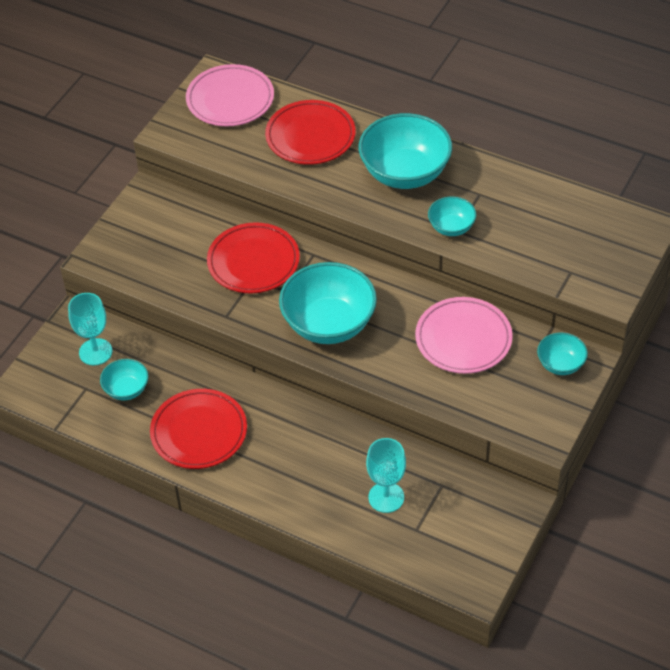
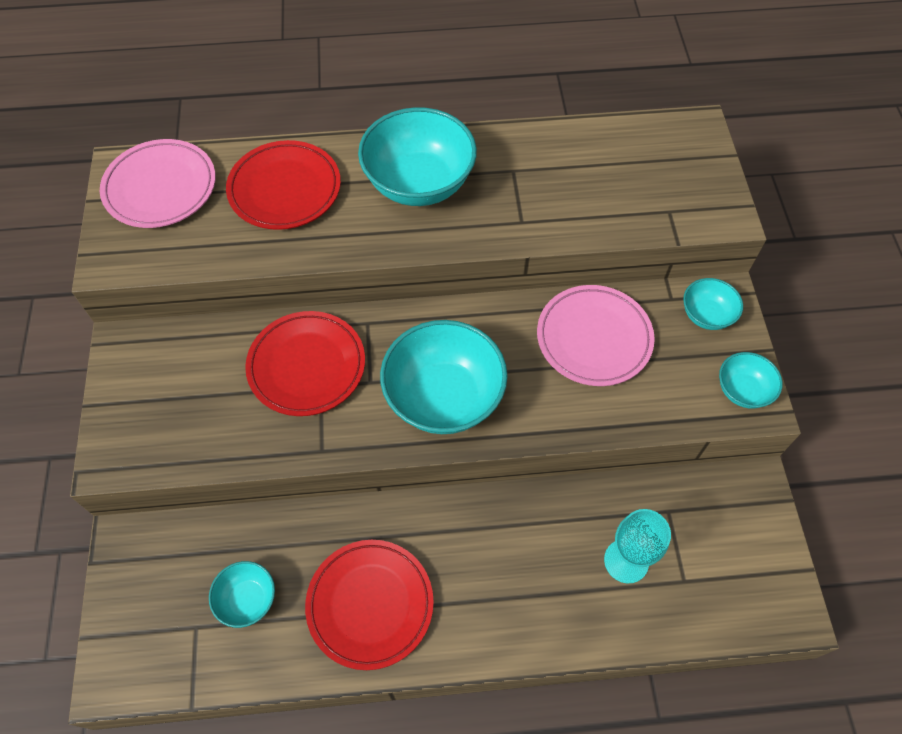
camera: 35 degrees left, 10 degrees up
(95, 352) = (177, 571): turquoise goblet -> none
(451, 227) = (514, 221): turquoise bowl -> turquoise bowl (742, 390)

